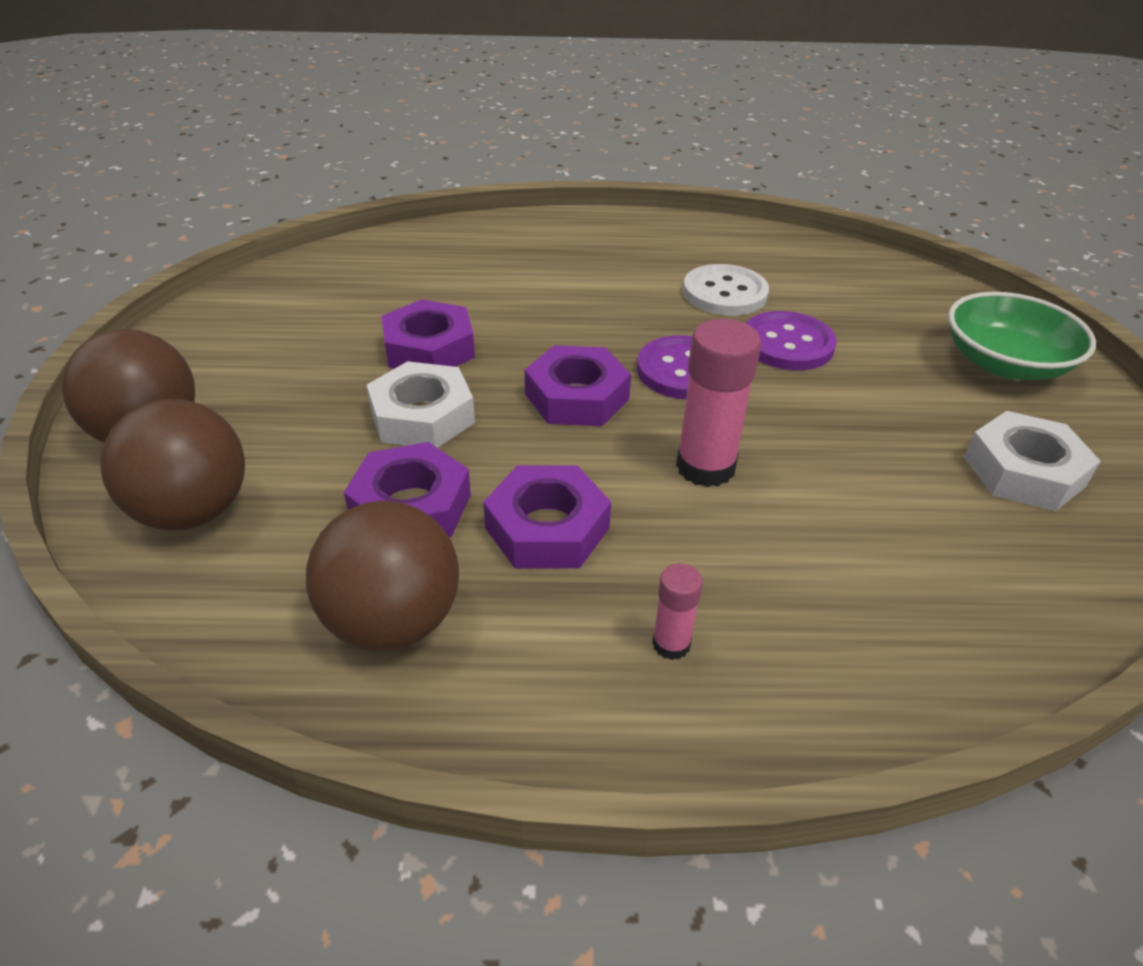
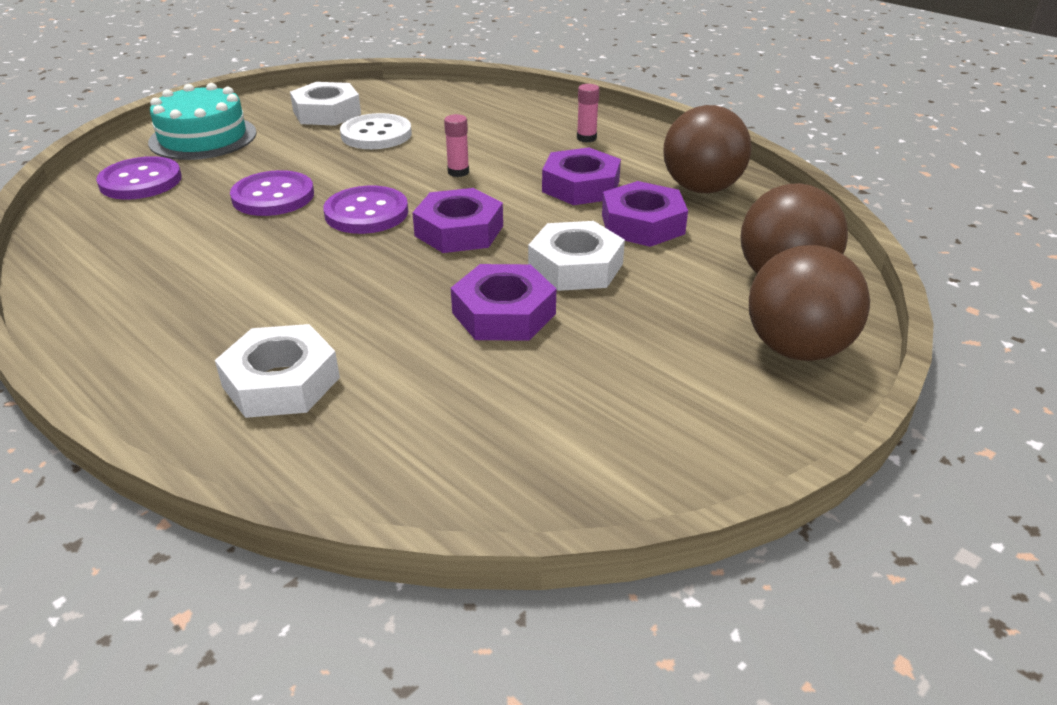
camera: 135 degrees left, 5 degrees down
(503, 254) = (281, 382): none -> white nut
(705, 467) = (458, 172): pink glue stick -> pink glue stick, size x0.52
(725, 293) = (217, 243): white button -> white button (376, 134)
(906, 302) = (140, 181): none -> purple button
(1005, 363) = (203, 137): green bowl -> turquoise cake

